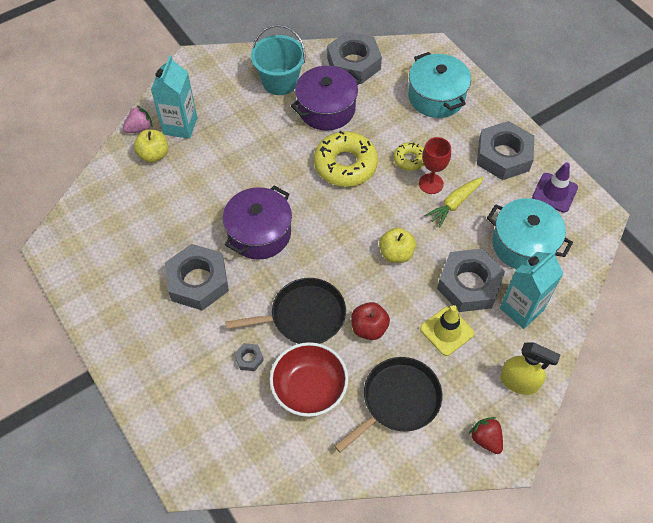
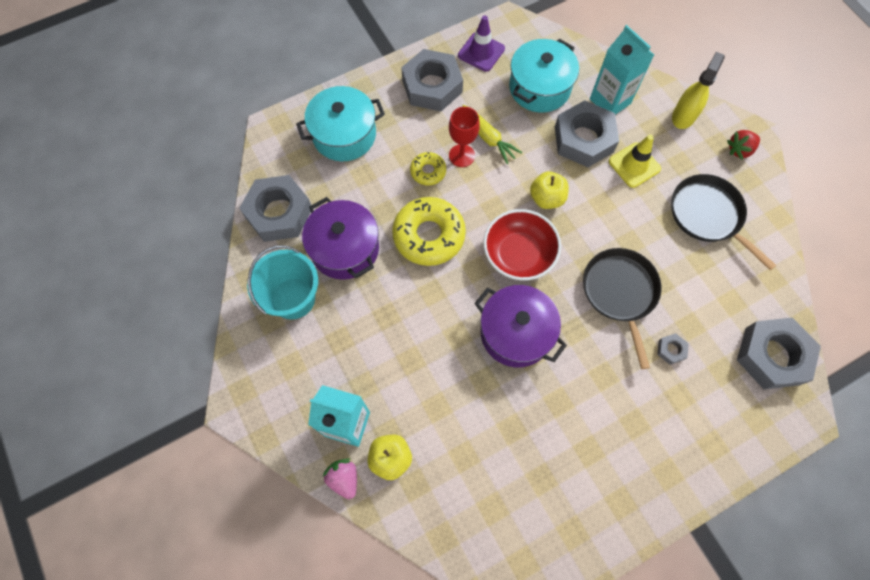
camera: 85 degrees left, 10 degrees up
(198, 281) = (578, 403): grey nut -> grey nut (772, 356)
(309, 388) = (700, 293): red bowl -> red bowl (518, 254)
(369, 328) = (633, 232): red apple -> none

